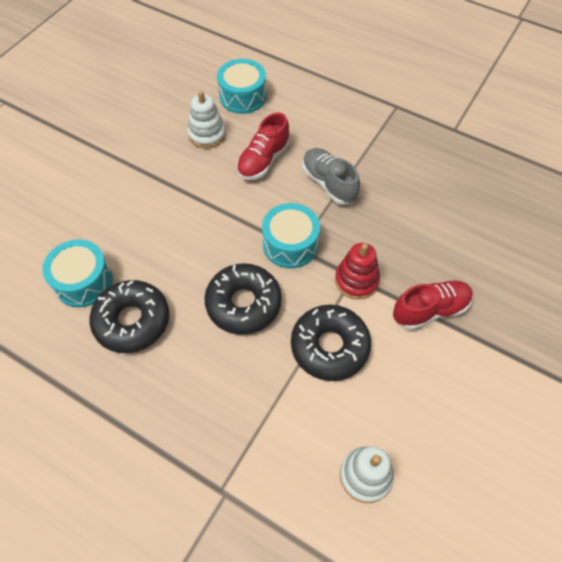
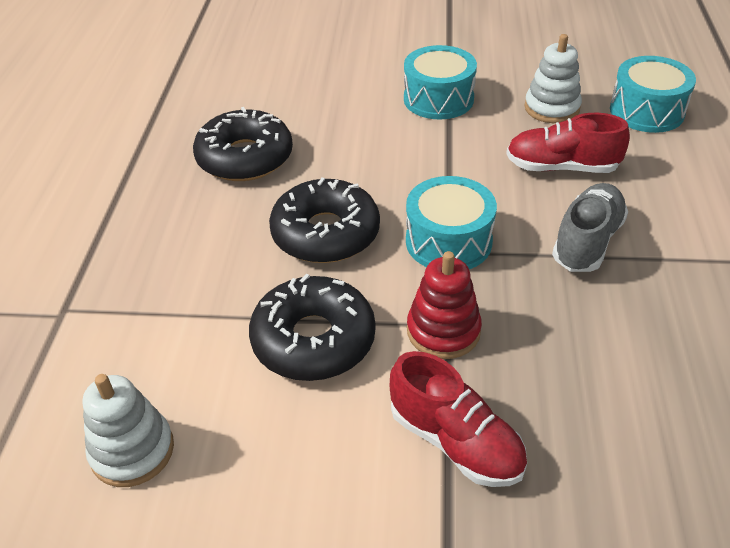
camera: 65 degrees right, 15 degrees down
(83, 281) = (272, 107): turquoise drum -> turquoise drum (438, 99)

